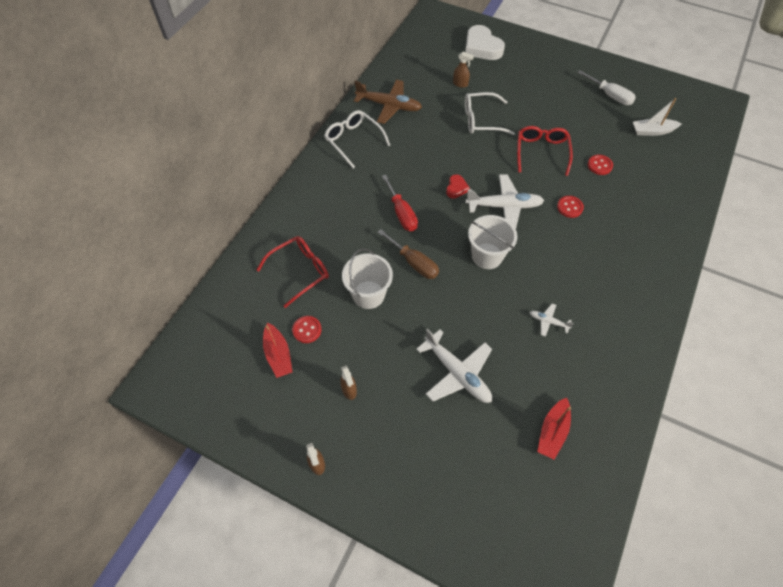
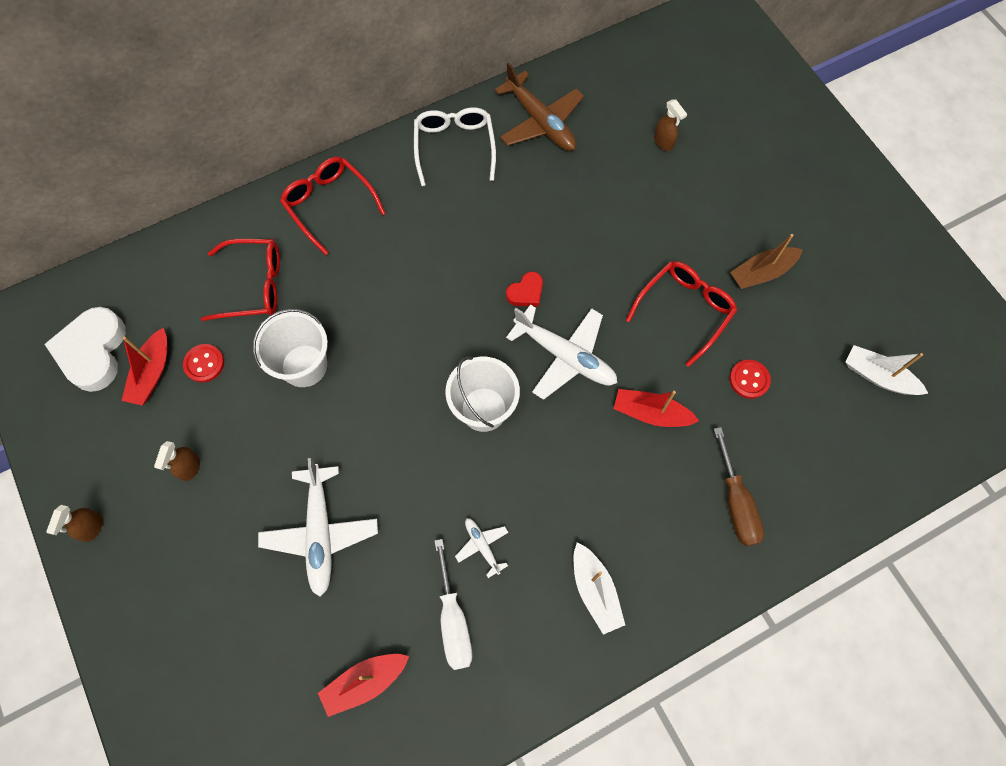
camera: 35 degrees right, 10 degrees up
(307, 206) = (329, 204): none -> red glasses
(401, 213) = (429, 284): red screwdriver -> none
(414, 263) = (389, 360): brown screwdriver -> brown screwdriver (736, 503)
(481, 120) = (645, 213): white glasses -> none
(482, 47) = (744, 101): white heart -> white heart (93, 351)
(560, 116) = (761, 273): none -> brown boat
(569, 207) = (650, 413): red button -> red boat
(610, 95) = (866, 283): white screwdriver -> white screwdriver (453, 620)
(622, 305) = (595, 590): none -> white boat

